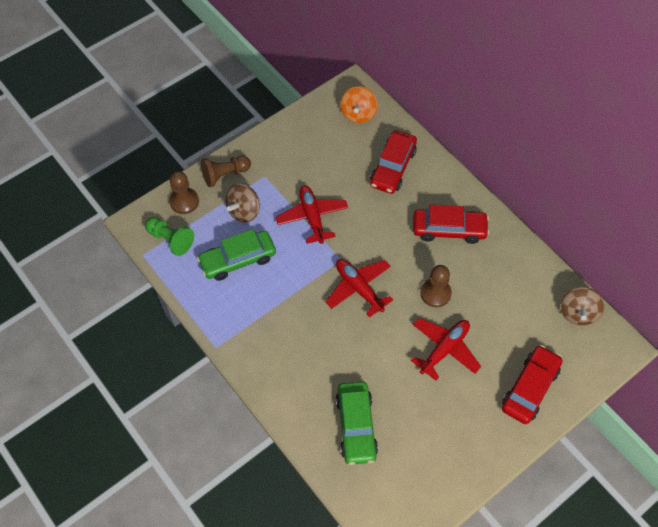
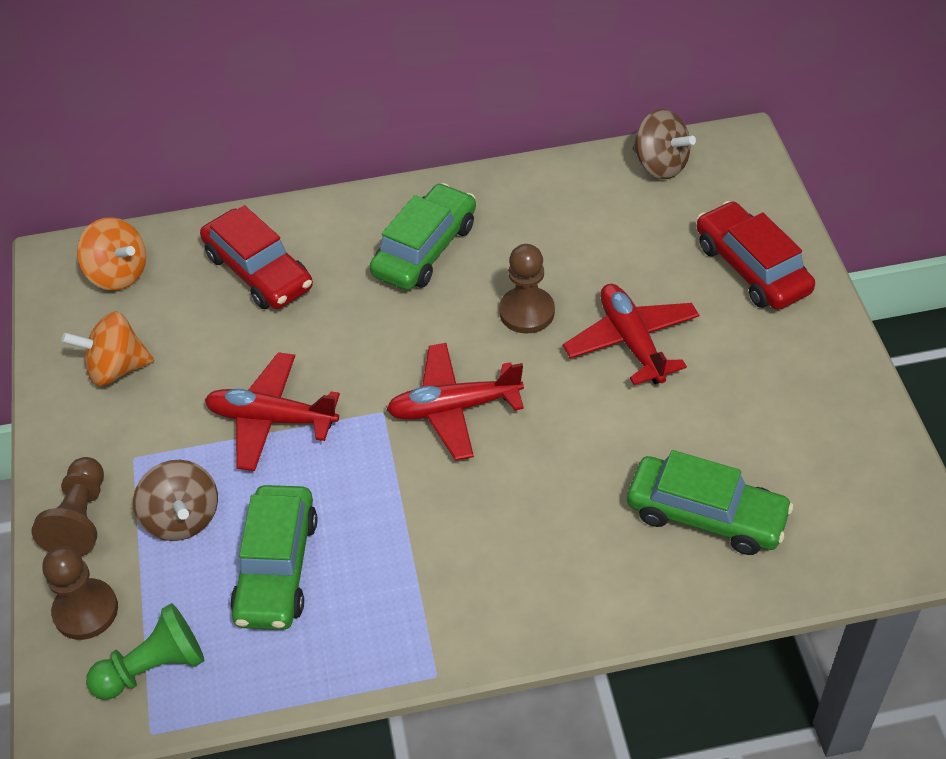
camera: 60 degrees left, 10 degrees down
(306, 143) = (116, 369): none -> orange spinning top
(449, 230) = (425, 249): red car -> green car

